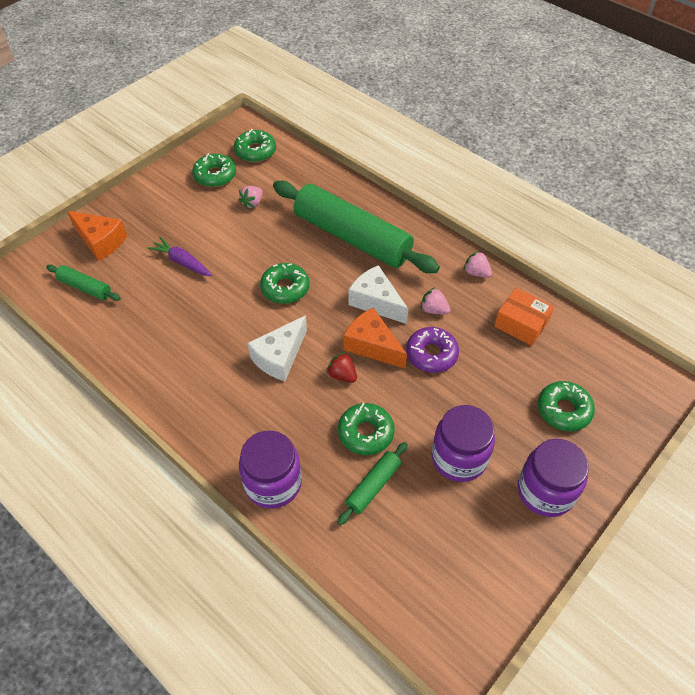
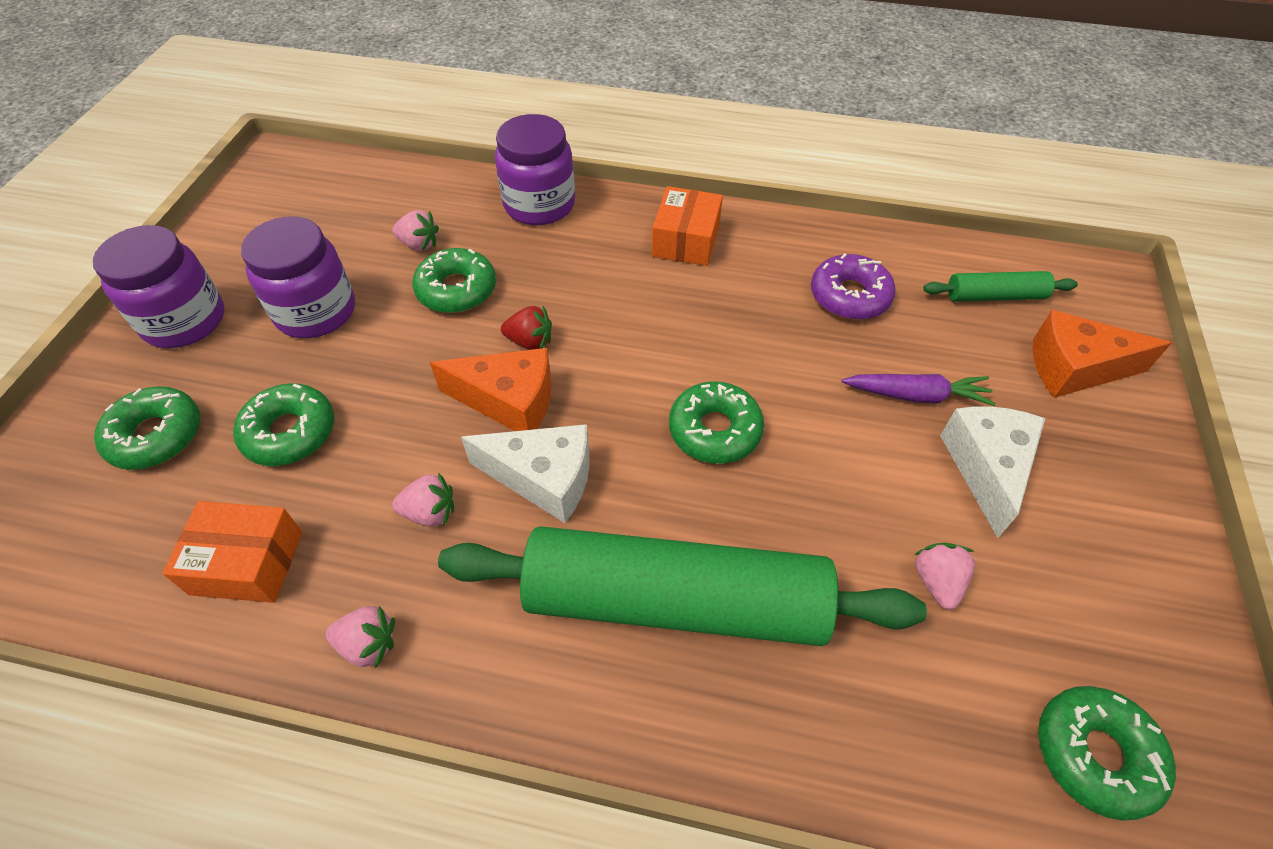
camera: 150 degrees right, 0 degrees up
(204, 402) = (686, 240): none -> orange box
(215, 176) = (1085, 616): green donut -> green donut (290, 432)
(280, 357) = (636, 327): white cheese -> white cheese (986, 468)
(373, 486) = (419, 244): green rolling pin -> pink strawberry
(431, 354) = (404, 430): purple donut -> purple donut (849, 296)

